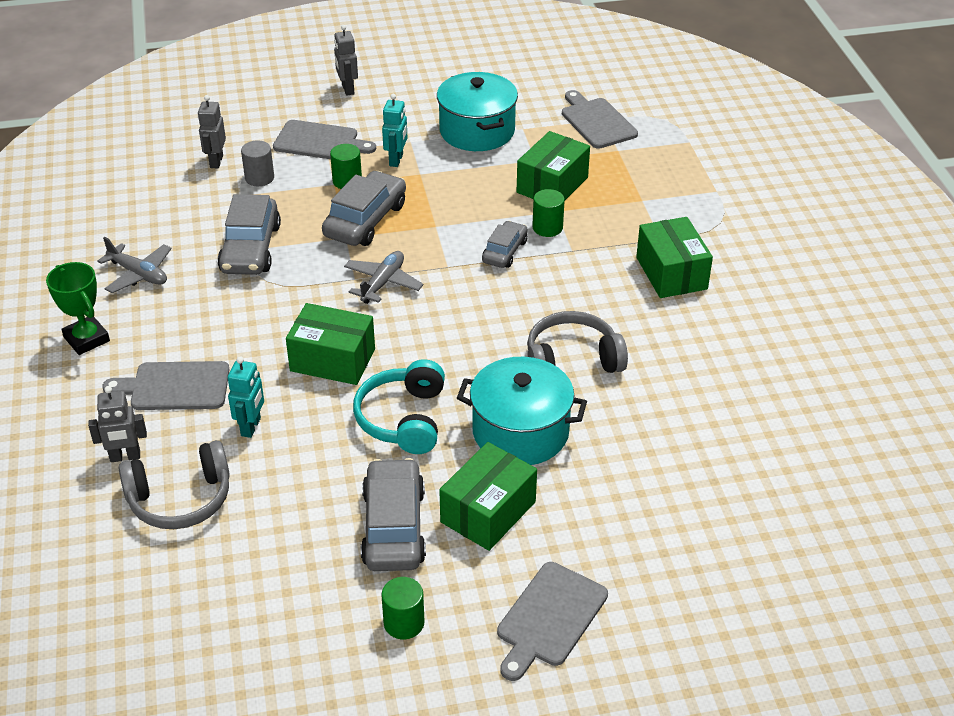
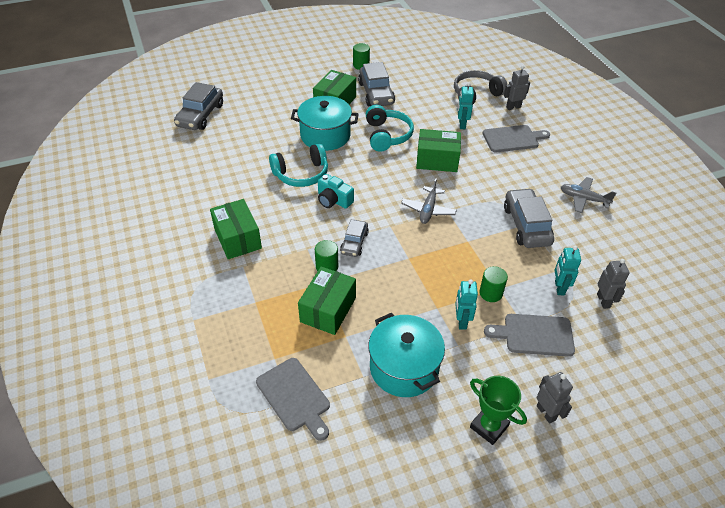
camera: 170 degrees right, 5 degrees up
(86, 339) = (579, 157): green trophy -> green trophy (489, 426)
(259, 178) = (559, 288): grey cylinder -> turquoise robot
(365, 220) = (460, 257): grey car -> grey car (200, 115)
(524, 312) = (333, 200): none -> turquoise camera
(549, 618) = (303, 71): grey cutting board -> none
(572, 360) = (301, 174): grey headphones -> turquoise headphones

